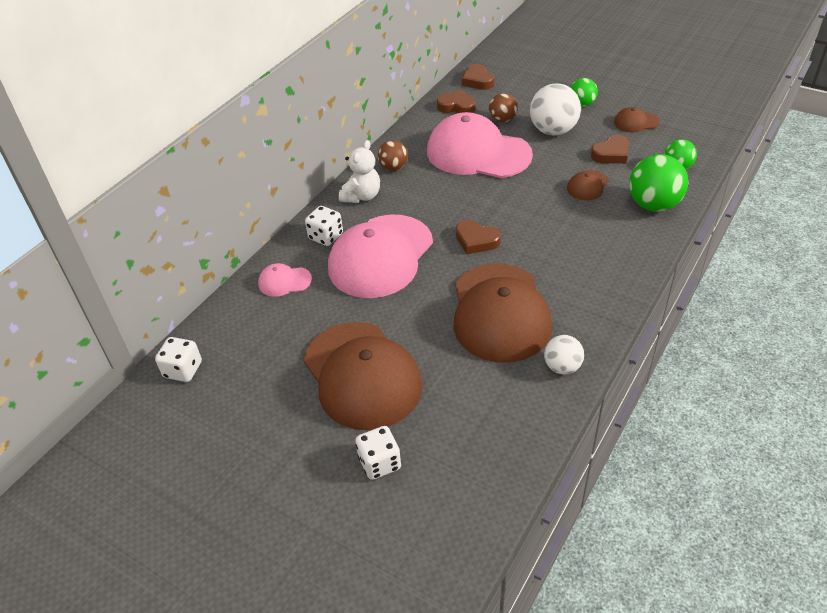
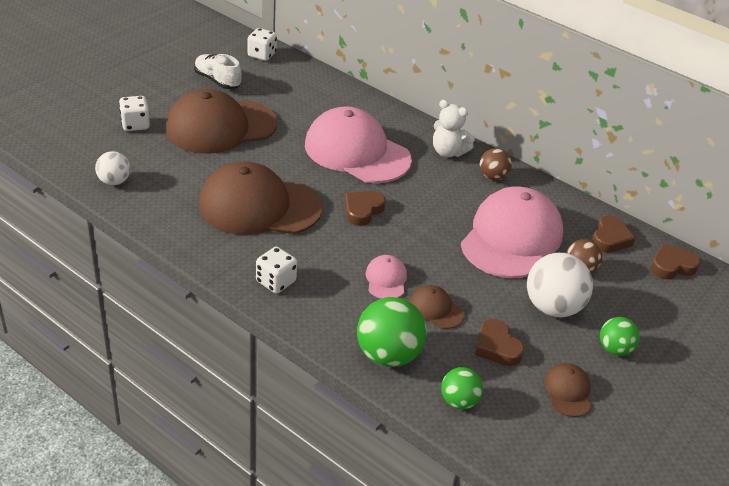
camera: 90 degrees right, 5 degrees down
(256, 402) = (217, 81): none -> white shoe
(284, 281) = (340, 101): pink cap -> pink cap (386, 279)
(326, 236) = (392, 126): white dice -> white dice (276, 282)
(562, 367) = (180, 228): white ball -> white ball (114, 181)

